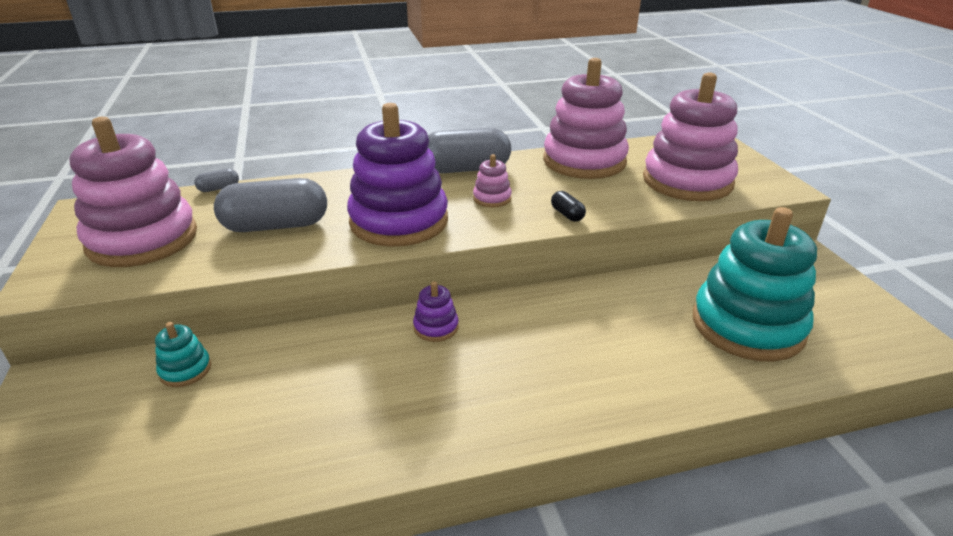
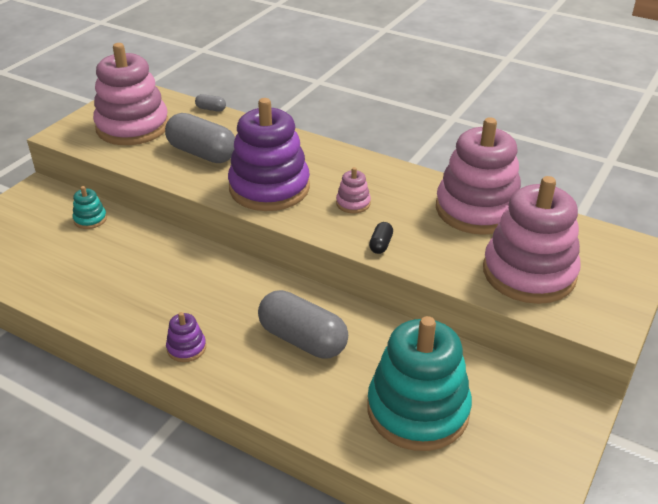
camera: 45 degrees right, 5 degrees up
(436, 327) = (228, 274): purple stacking toy -> purple stacking toy (186, 348)
(465, 169) = (375, 170): grey capsule -> grey capsule (303, 339)

